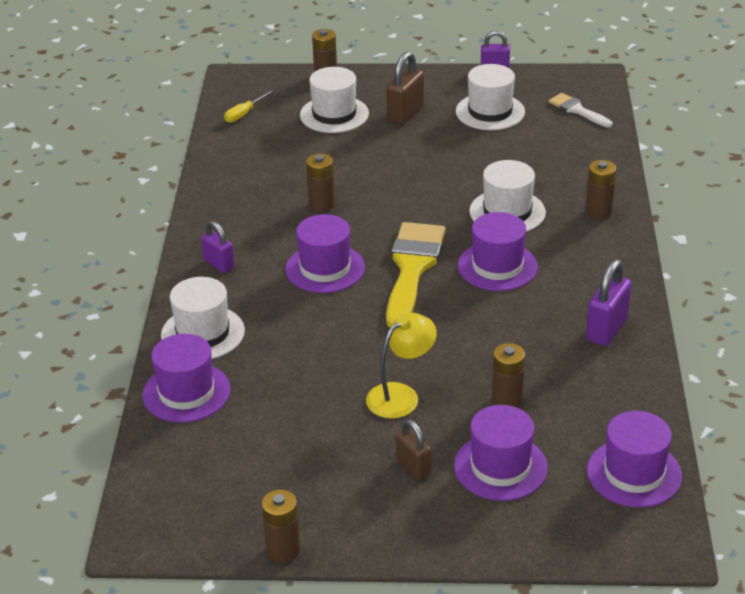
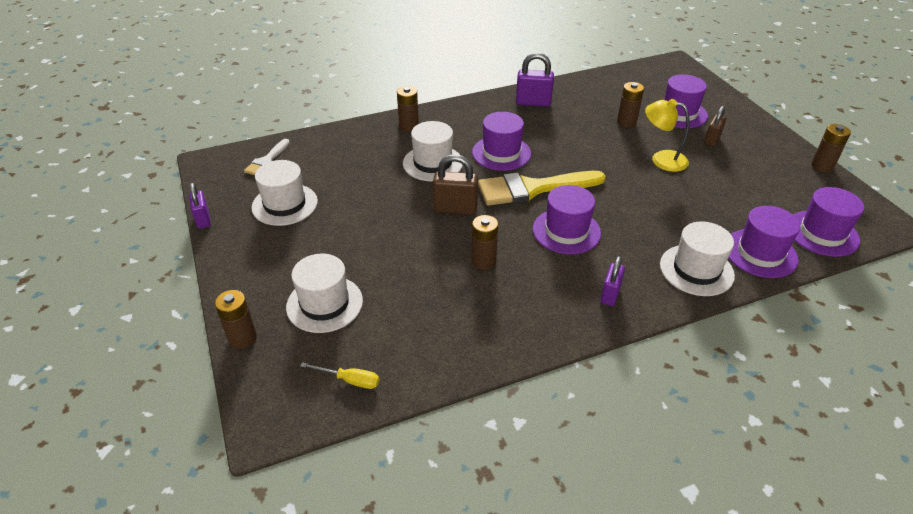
camera: 115 degrees left, 5 degrees up
(405, 114) = (306, 254): brown padlock -> brown padlock (455, 209)
(634, 473) = (639, 77): purple hat -> purple hat (822, 233)

